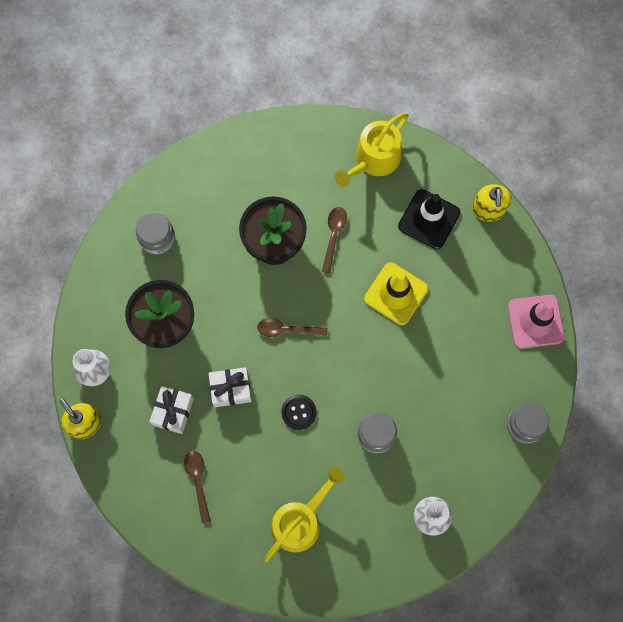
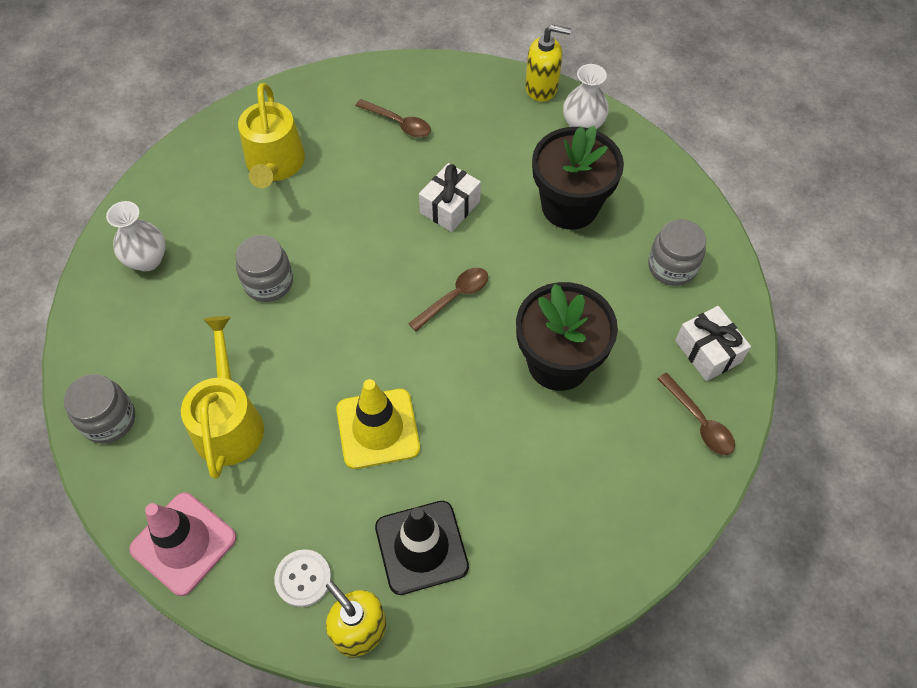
camera: 135 degrees right, 15 degrees down
(173, 411) = (480, 151): white gift -> white gift (707, 351)
(299, 412) = (365, 240): black button -> none
(333, 236) = (508, 427): brown spoon -> brown spoon (699, 421)
(374, 159) = (558, 558): yellow watering can -> yellow watering can (229, 422)
(494, 254) = (303, 578): none -> white button

